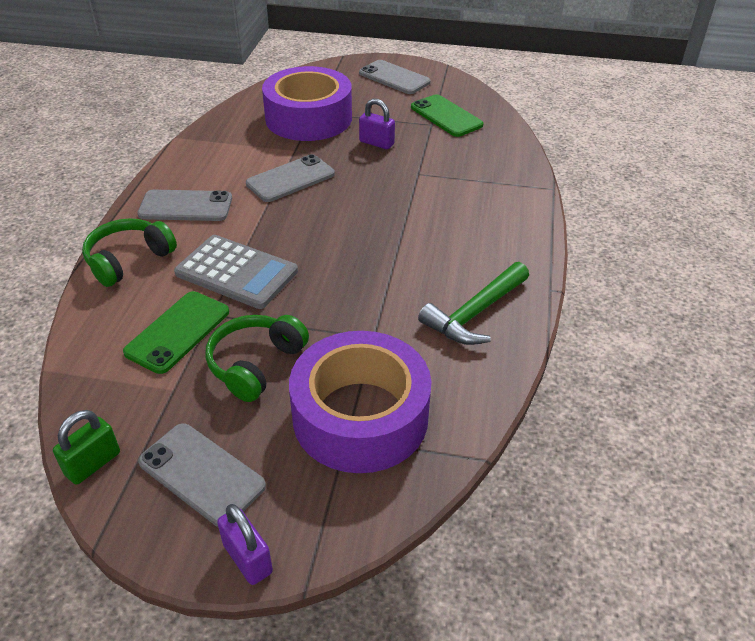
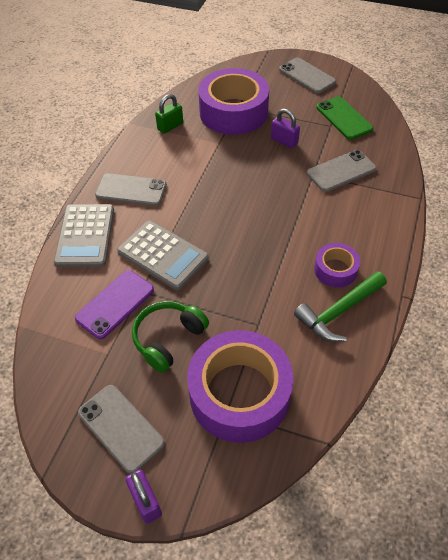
camera: 10 degrees right, 10 degrees up
(93, 463) = (47, 409): green padlock -> green padlock (170, 126)
(128, 260) = (85, 236): green headphones -> grey calculator
(178, 332) = (115, 304): green phone -> purple phone
(290, 179) = (213, 171): grey phone -> grey phone (341, 171)
(463, 269) = (335, 270): none -> purple tape

